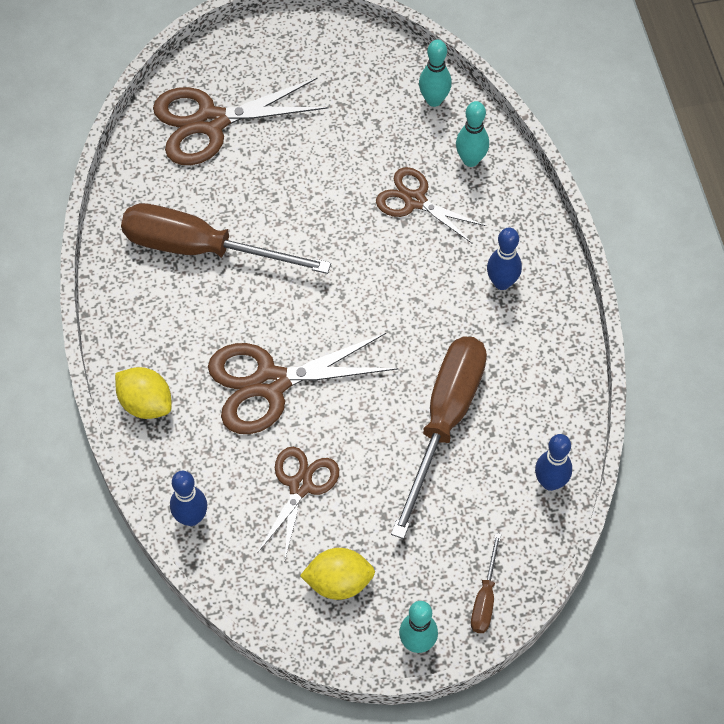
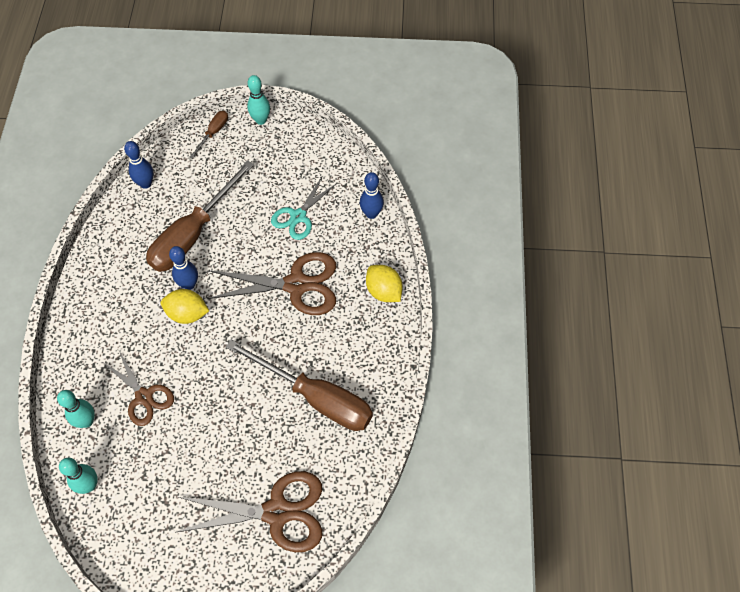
camera: 165 degrees left, 0 degrees up
(300, 486) = (298, 216): brown scissors -> turquoise scissors
(338, 582) = (294, 159): yellow lemon -> yellow lemon (187, 314)
(502, 282) = (112, 317): blue bowling pin -> blue bowling pin (189, 284)

